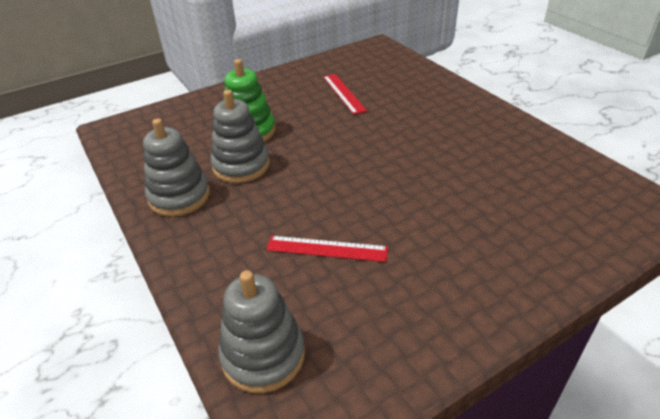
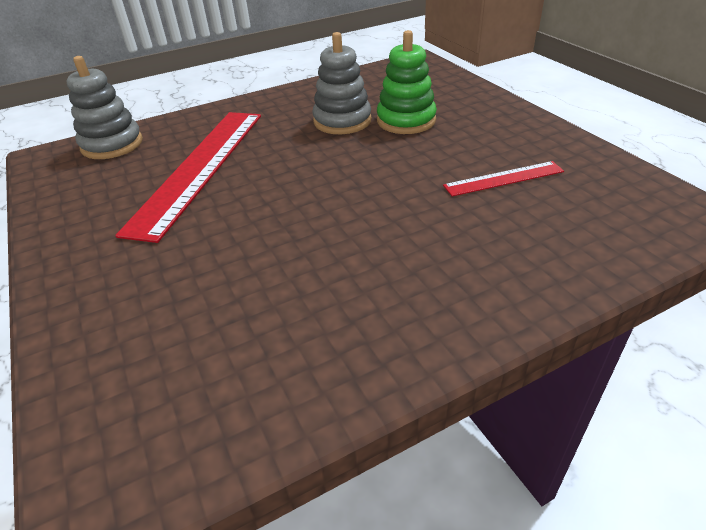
camera: 95 degrees right, 0 degrees up
(179, 196) = (304, 99): grey stacking toy -> none
(327, 249) = (199, 167): red ruler -> red ruler, size x2.09

